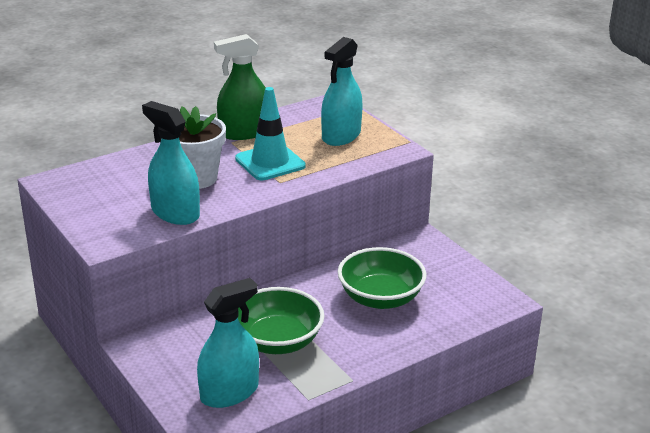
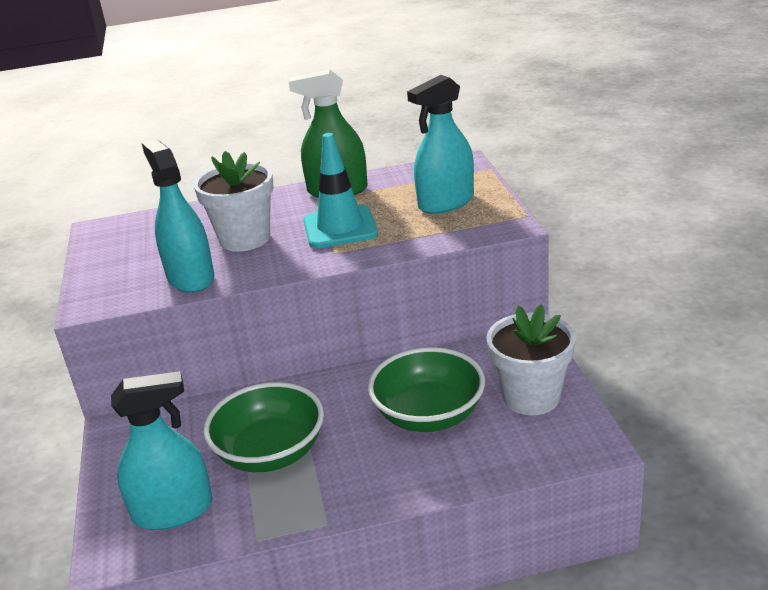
camera: 25 degrees right, 0 degrees up
(446, 276) = (531, 397): none -> white flower pot

